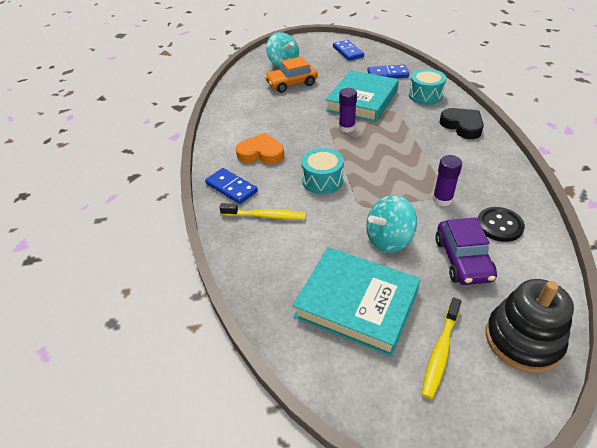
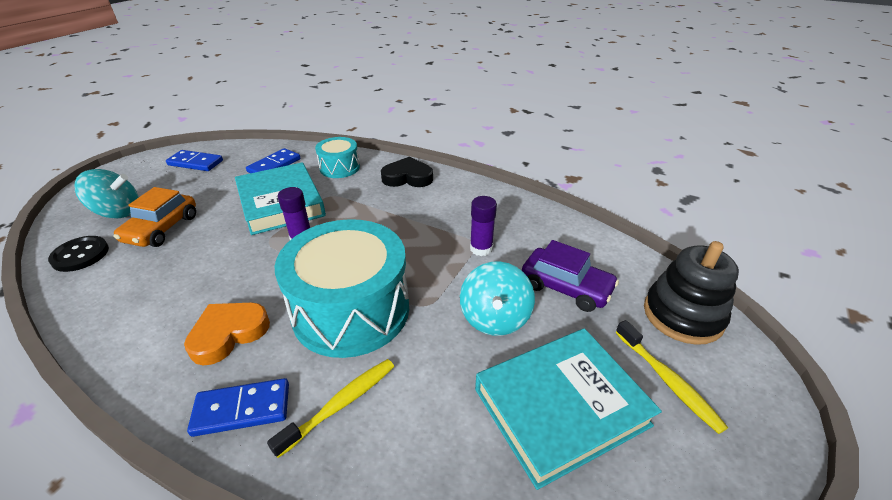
camera: 55 degrees left, 5 degrees down
(322, 180) = (351, 310): turquoise drum -> turquoise drum, size x1.97
(499, 225) = (546, 240): black button -> black button (80, 255)

